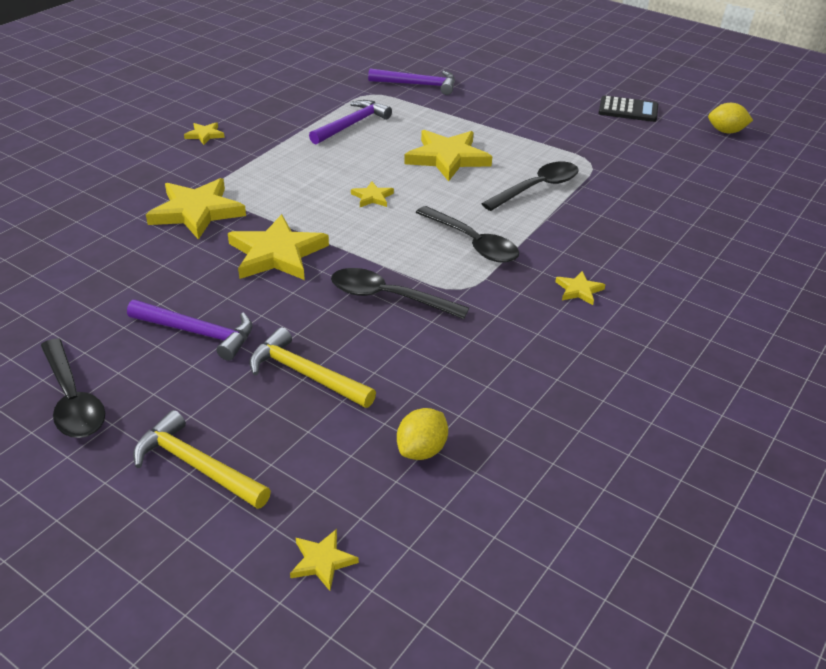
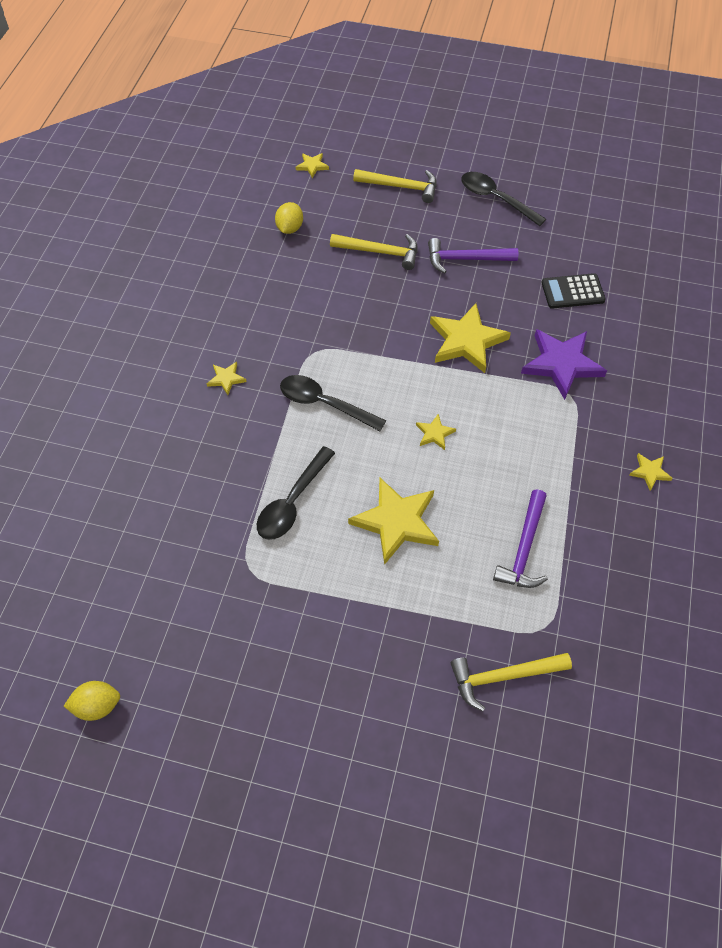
camera: 160 degrees right, 20 degrees up
(197, 212) = (561, 364): yellow star -> purple star
(388, 297) = (362, 326): black spoon -> none
(418, 85) = (502, 677): purple hammer -> yellow hammer
(628, 110) = (224, 716): black calculator -> black calculator (572, 292)

